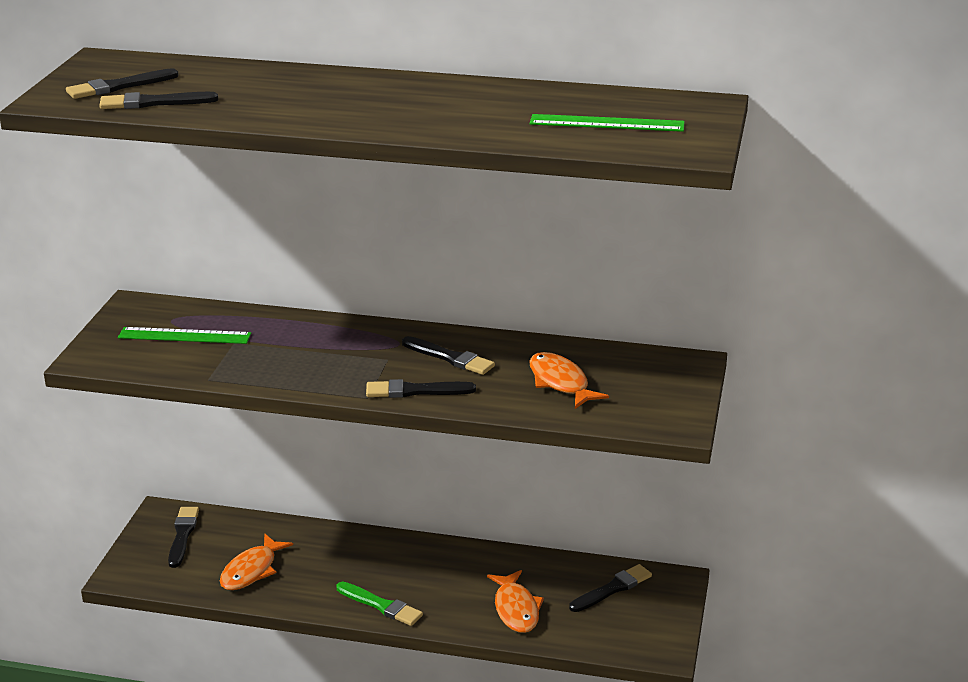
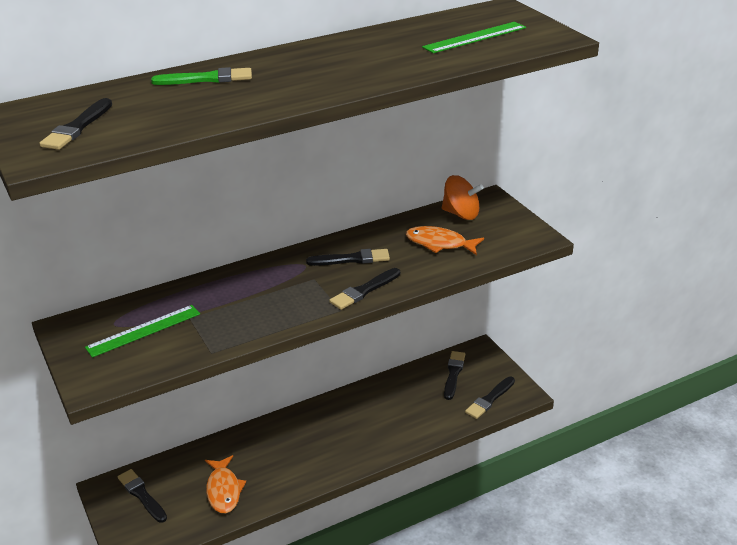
camera: 40 degrees left, 5 degrees up
(153, 103) = (135, 129): black brush -> black brush (490, 399)
(381, 605) = (337, 462): green brush -> green brush (207, 79)
(516, 609) = (418, 417): orange fish -> none
(632, 364) = (461, 214): none -> orange spinning top

